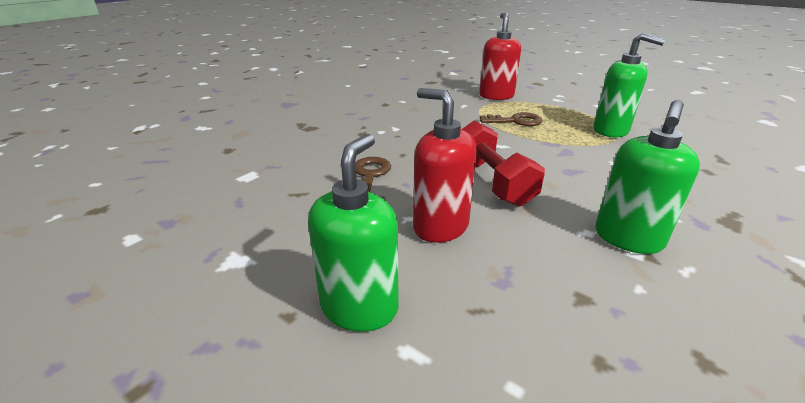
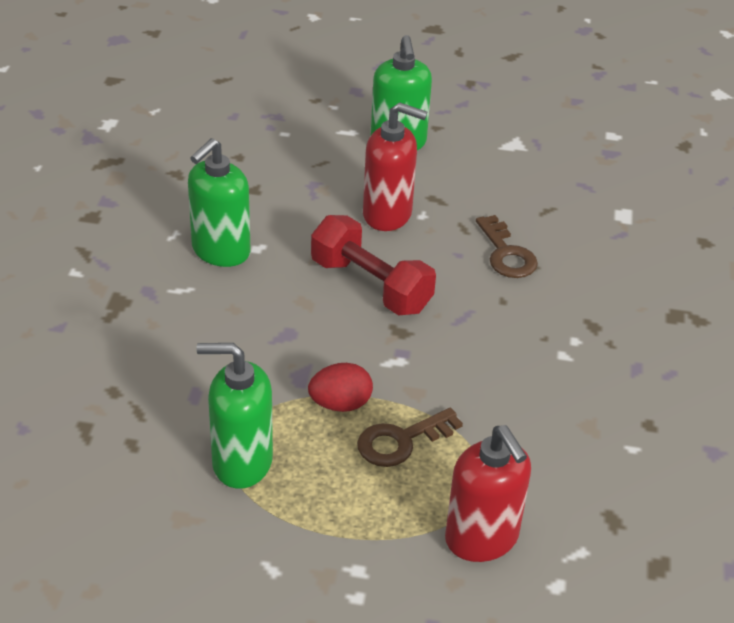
camera: 150 degrees right, 10 degrees up
(544, 137) = (340, 404): none -> red egg
(628, 238) = (220, 251): green soap dispenser -> green soap dispenser turned 150 degrees counterclockwise

